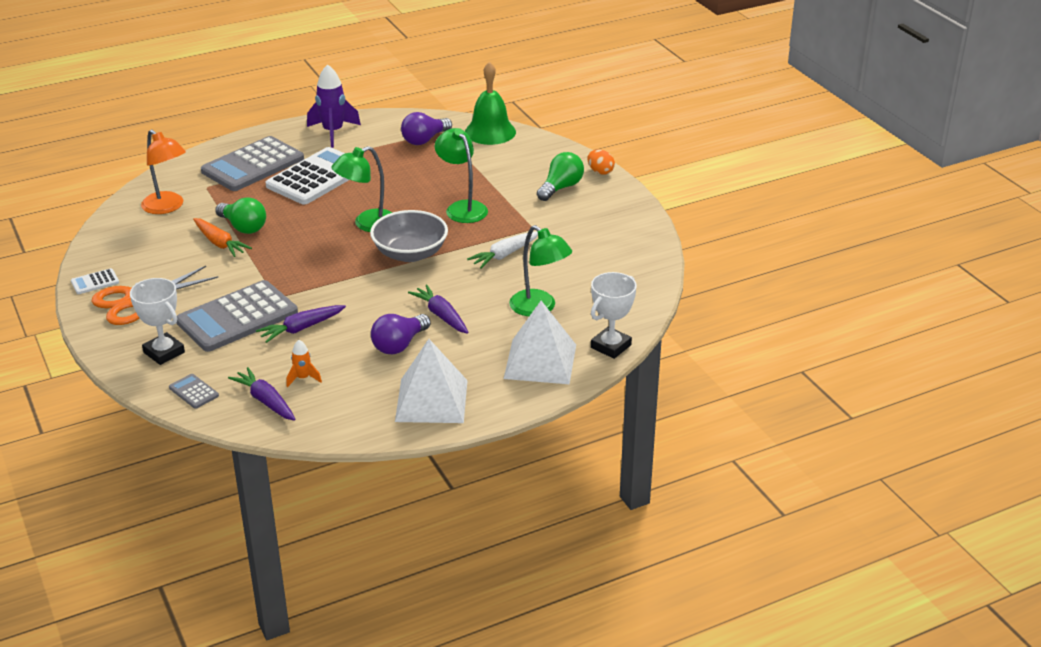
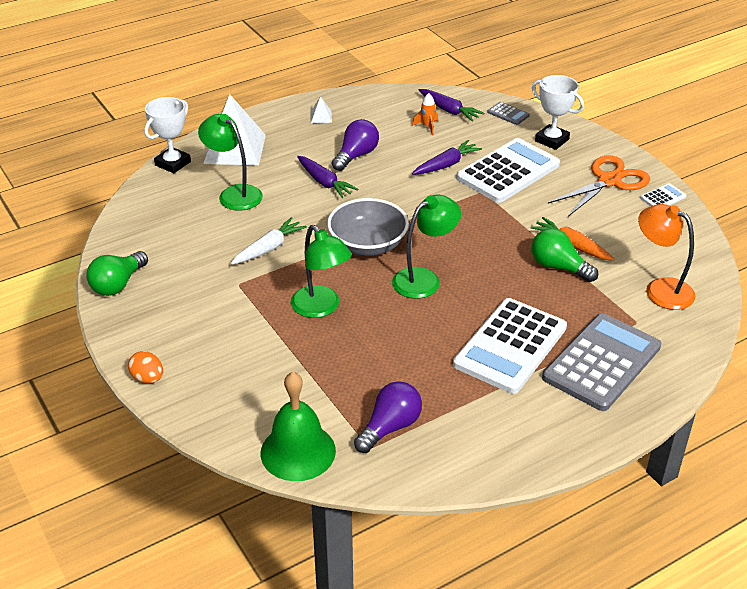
camera: 175 degrees right, 5 degrees up
(237, 317) = (508, 171): grey calculator -> white calculator
(333, 132) = (525, 435): purple rocket -> none
(431, 400) = (321, 117): white pyramid -> white pyramid, size x0.40
(561, 188) = (202, 347): green light bulb -> green light bulb (118, 284)

